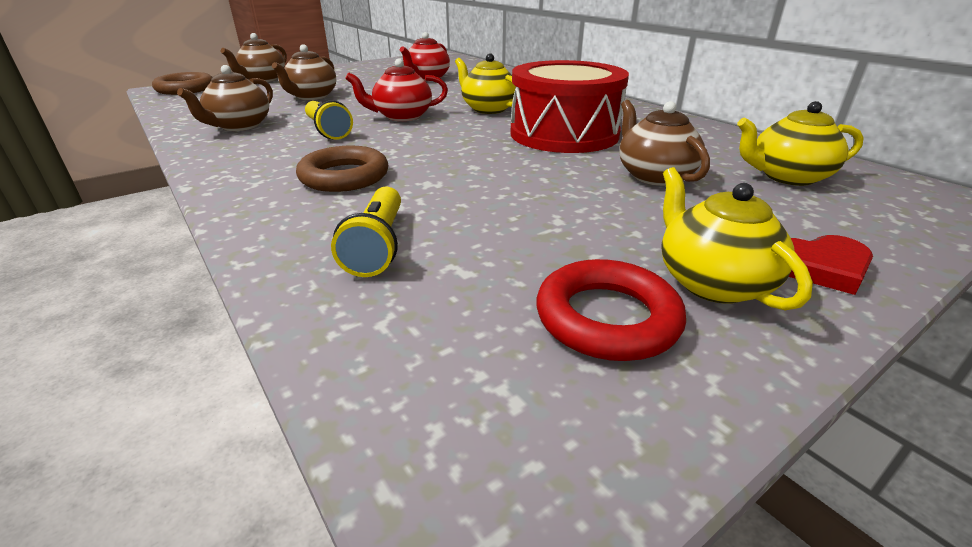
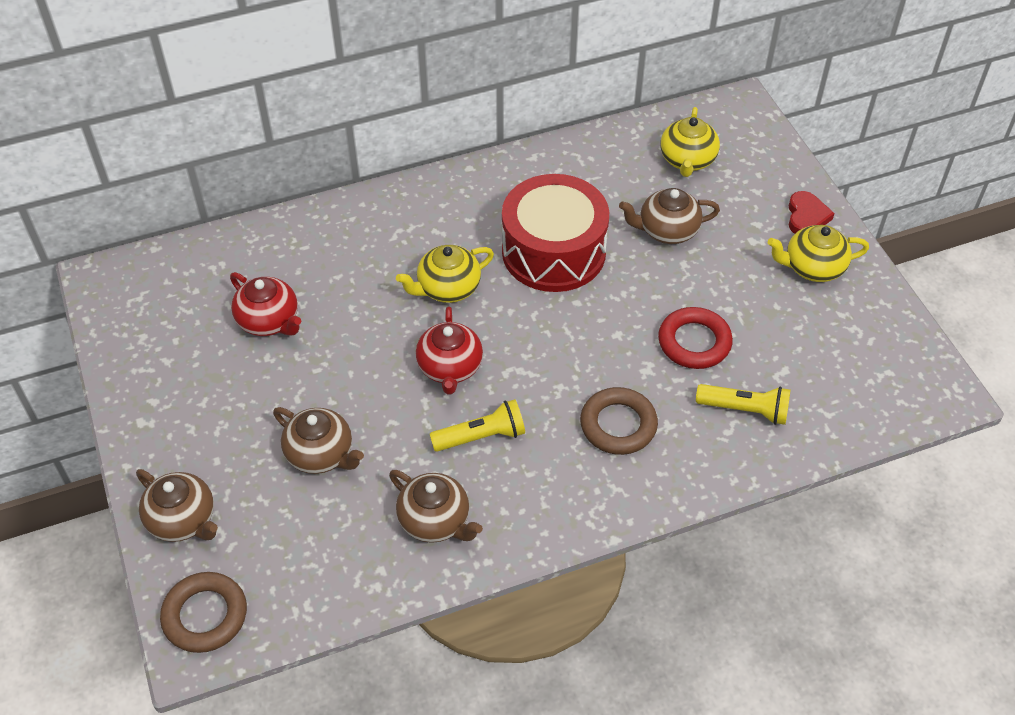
camera: 75 degrees left, 20 degrees up
(607, 318) = (837, 322): red ring -> red ring (694, 342)

